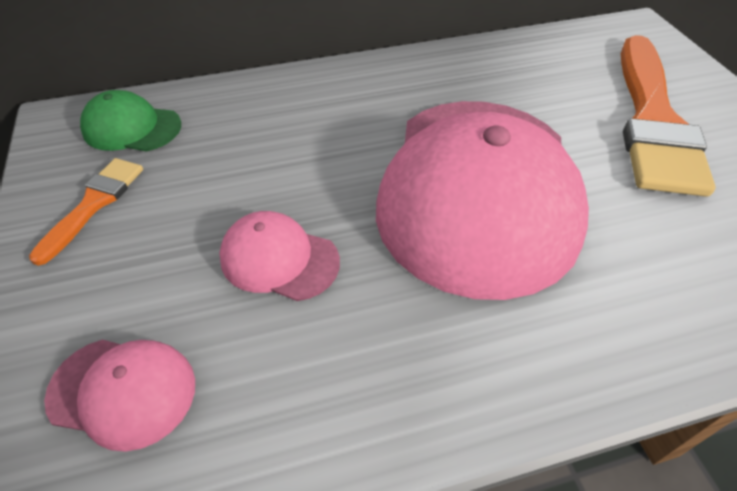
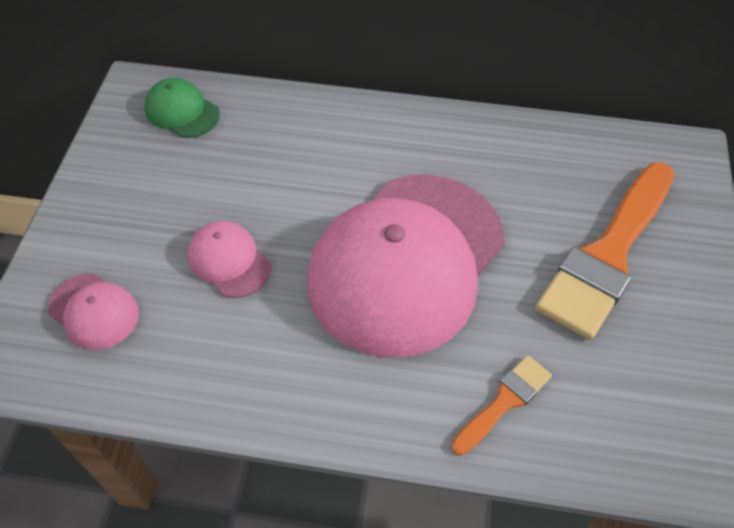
camera: 25 degrees right, 5 degrees up
(94, 204) = (130, 170): orange brush -> orange brush (504, 402)

